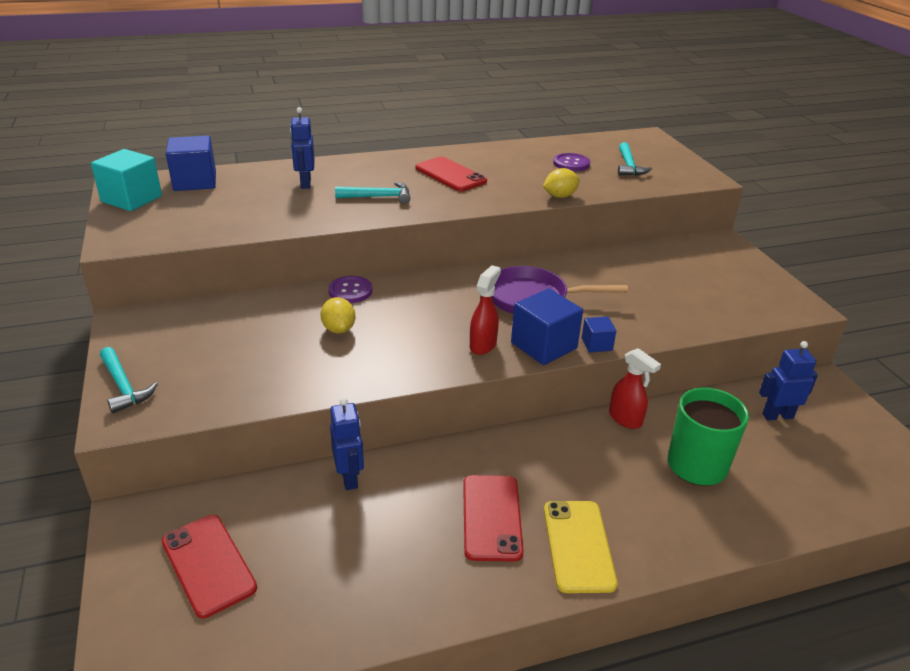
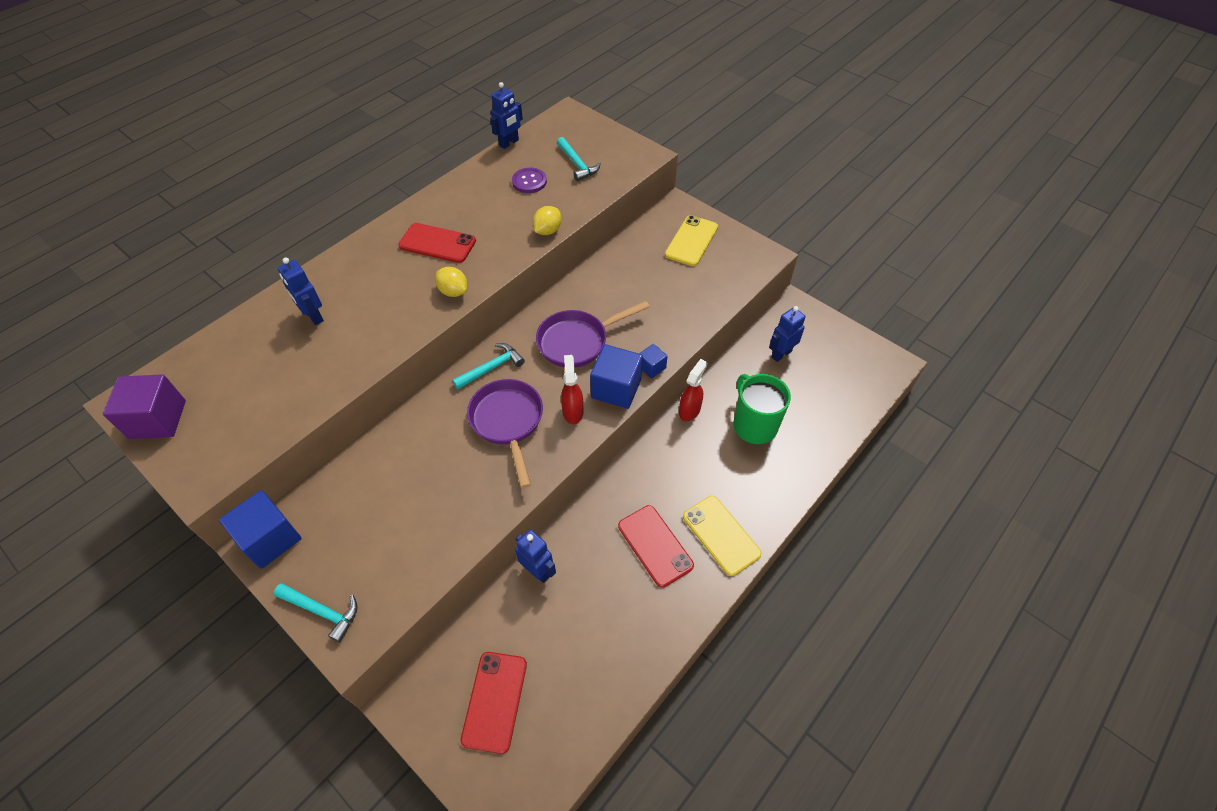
camera: 30 degrees left, 20 degrees up
(131, 199) = (158, 419): turquoise cube -> purple cube
(195, 182) = (201, 364): blue cube -> blue cube (270, 539)
(208, 564) = (494, 701): red phone -> red phone turned 75 degrees clockwise
(339, 329) = (450, 454): yellow lemon -> yellow lemon (453, 291)
(350, 291) = (428, 407): purple button -> none
(378, 197) = (396, 303): turquoise hammer -> turquoise hammer (491, 368)
(412, 328) = (508, 422): none -> purple pan
(574, 138) = (509, 143): none -> blue robot
(625, 419) = (690, 410): red spray bottle -> red spray bottle turned 75 degrees counterclockwise
(720, 269) = (691, 241): none -> yellow phone

